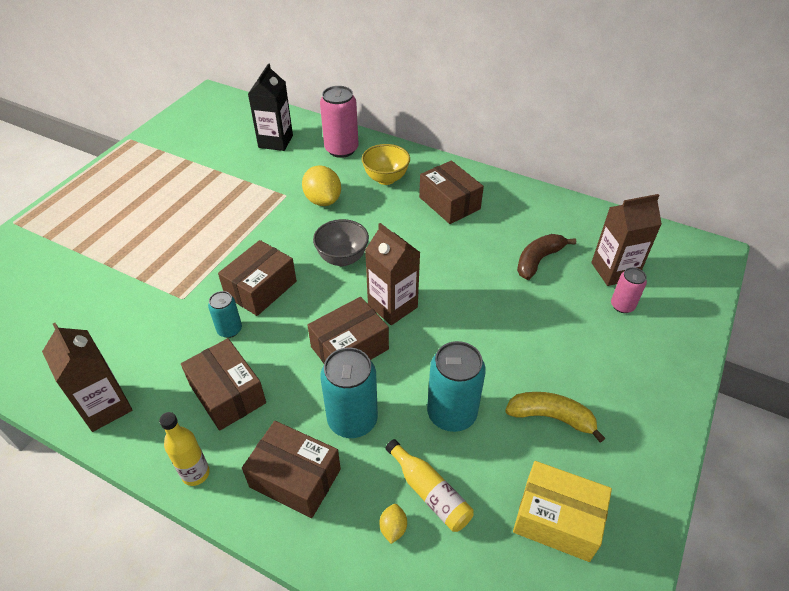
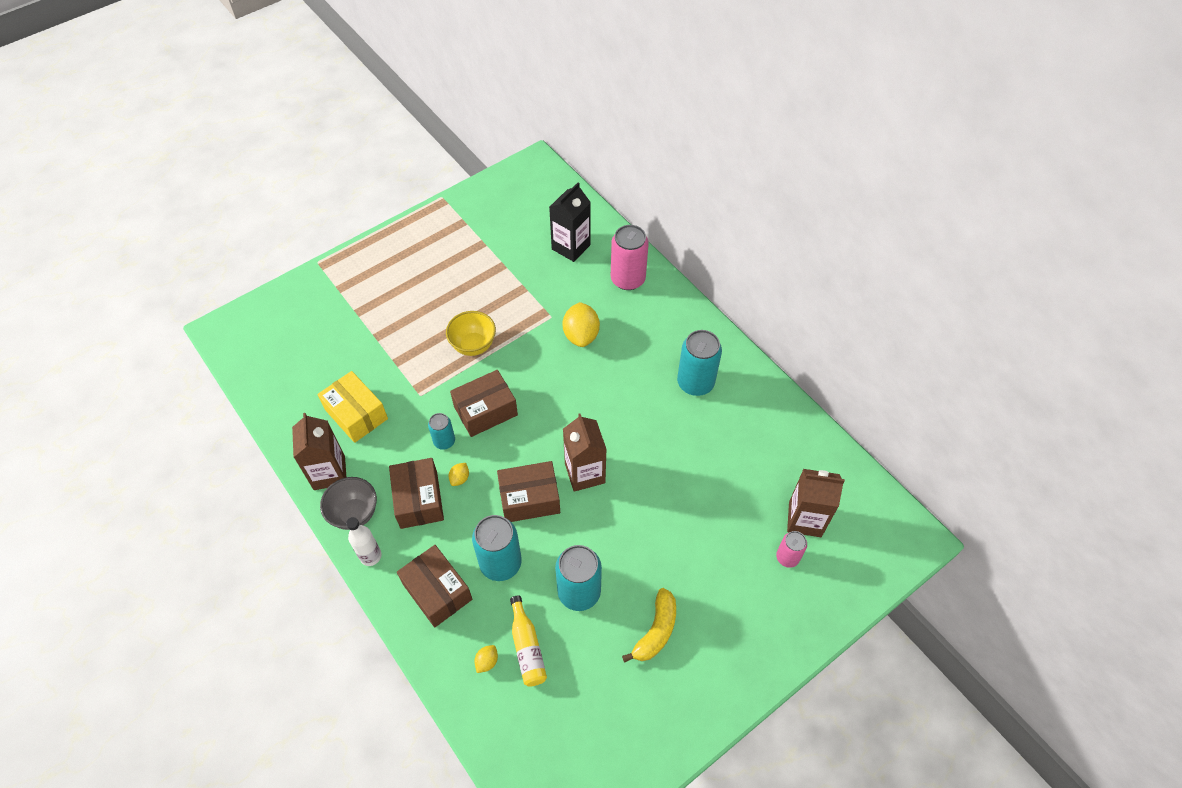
camera: 25 degrees right, 10 degrees up
(196, 474) = (370, 556): yellow bottle -> white bottle
(264, 357) = (460, 478): none -> yellow lemon
(342, 258) = (567, 407): grey bowl -> grey bowl (354, 514)
(386, 179) = (651, 331): yellow bowl -> yellow bowl (473, 345)
(449, 203) = (695, 383): brown box -> turquoise can
(538, 260) = (740, 479): brown banana -> none
(551, 417) = (656, 631): yellow banana -> yellow banana turned 75 degrees clockwise
(557, 519) = (609, 712): yellow box -> yellow box (356, 414)

